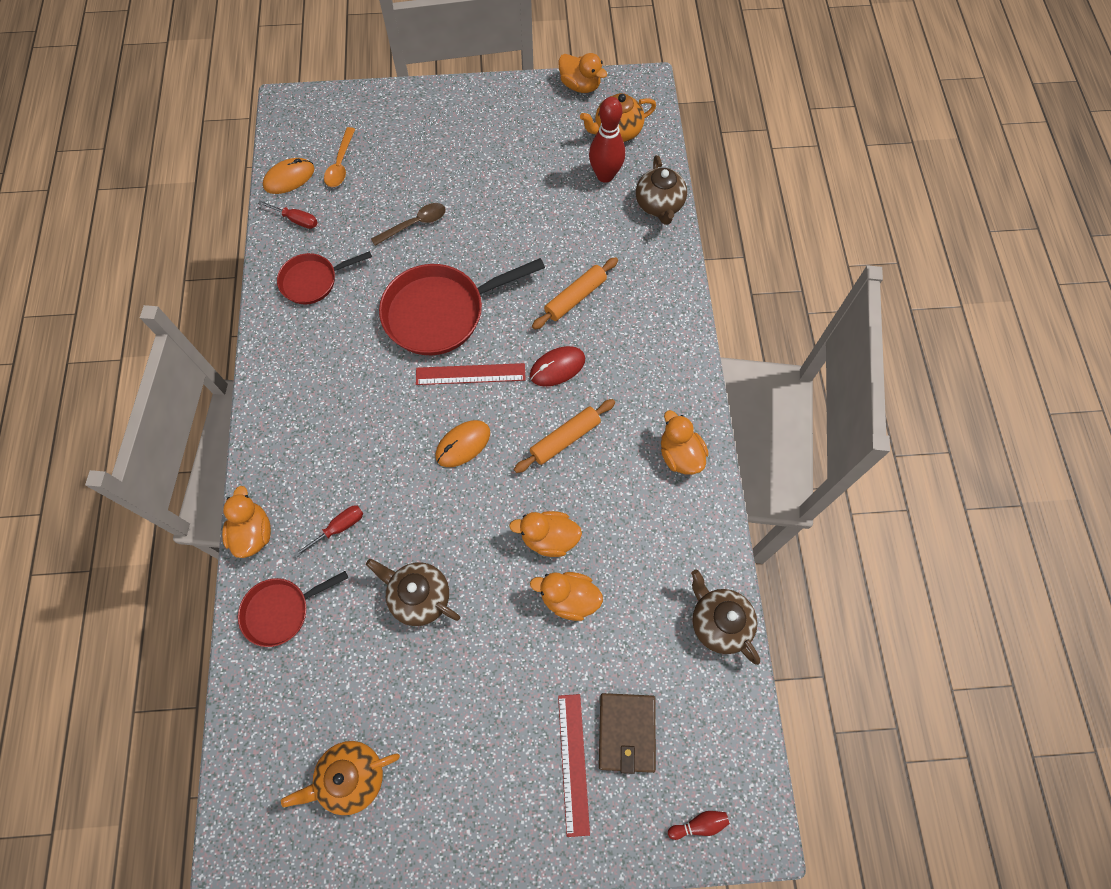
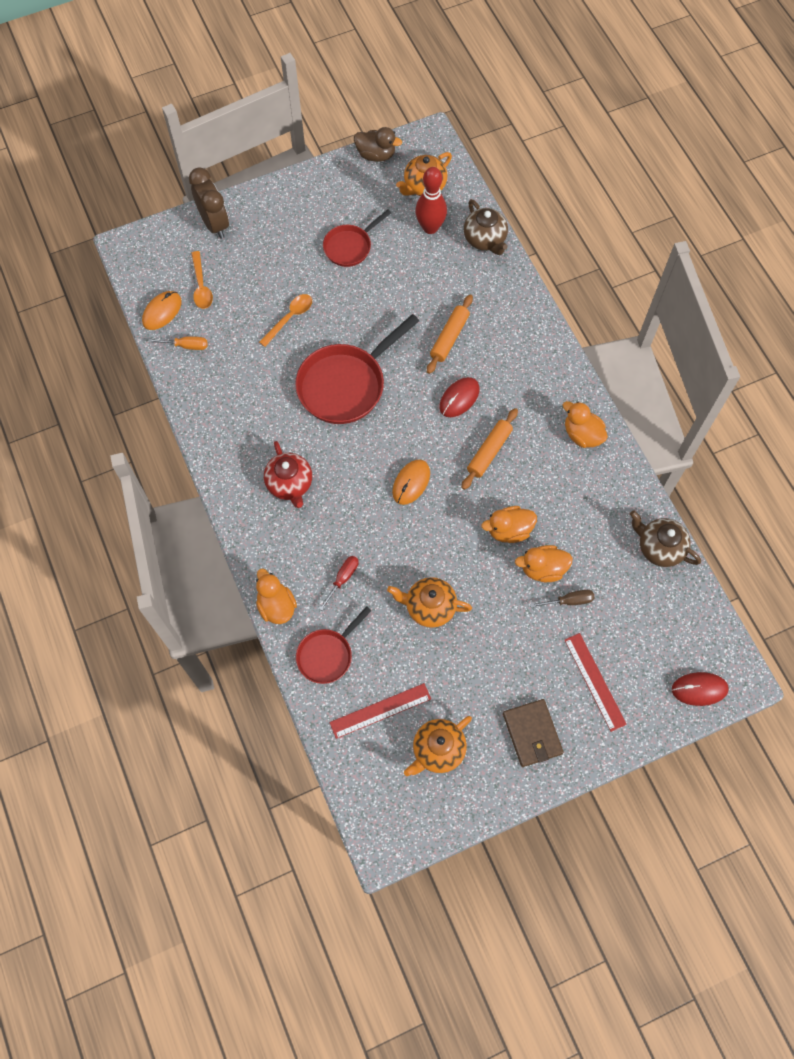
camera: 20 degrees left, 0 degrees up
(296, 220) = (186, 346): red screwdriver -> orange screwdriver
(313, 281) = (226, 392): red pan -> red pan (350, 246)
(332, 401) = (290, 484): none -> red teapot
(384, 107) = (214, 224): none -> brown clock
(414, 224) = (289, 318): brown spoon -> orange spoon
(419, 596) = (429, 607): brown teapot -> orange teapot
(470, 374) = (392, 426): red ruler -> red ruler (380, 711)
(580, 86) = (376, 155): orange duck -> brown duck
(583, 649) = (569, 601): none -> brown screwdriver
(626, 732) = (624, 647): brown wallet -> brown wallet (532, 734)
(699, 824) = (699, 689): red bowling pin -> red mouse

